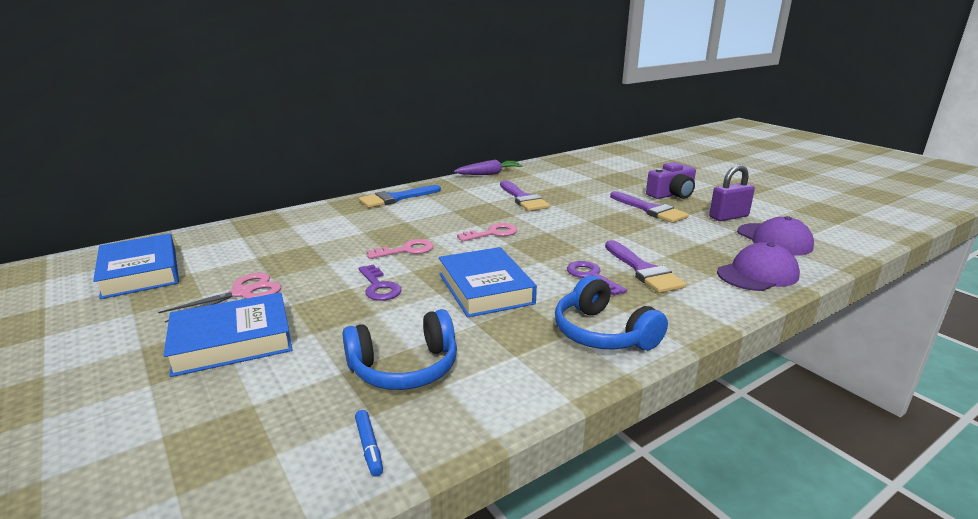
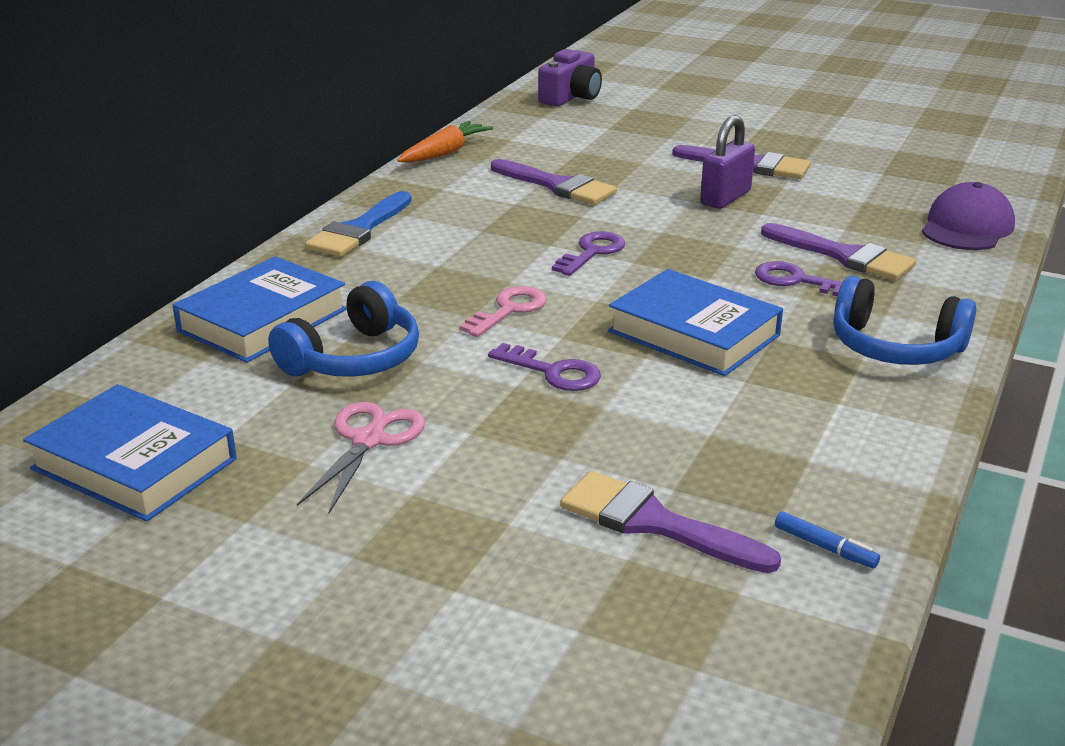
camera: 30 degrees left, 5 degrees up
(232, 341) = (472, 503): blue book -> blue book (263, 320)
(299, 388) = (654, 523): none -> purple brush
(404, 368) = (739, 457): blue headphones -> blue headphones (353, 358)
(489, 174) = (445, 153): purple carrot -> orange carrot
(492, 233) = (592, 252): pink key -> purple key
(672, 194) = (748, 134): purple camera -> purple camera (571, 97)
(728, 217) = (854, 154): purple padlock -> purple padlock (725, 198)
(774, 239) = (937, 175): purple cap -> none

